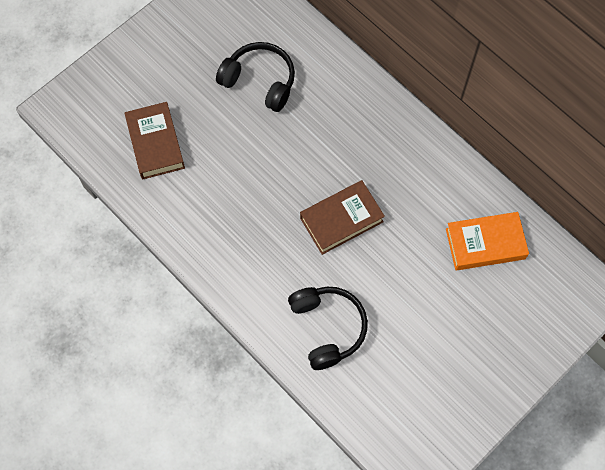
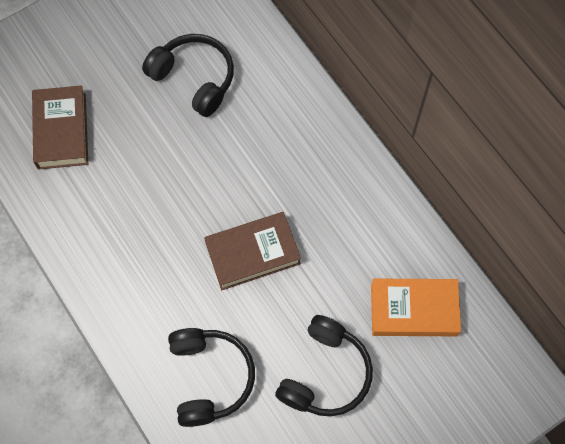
camera: 10 degrees right, 0 degrees up
(423, 308) = (325, 373): none -> black headphones

